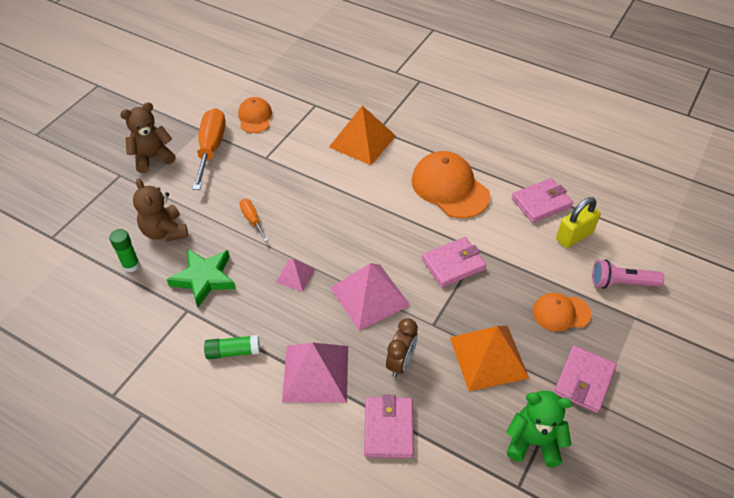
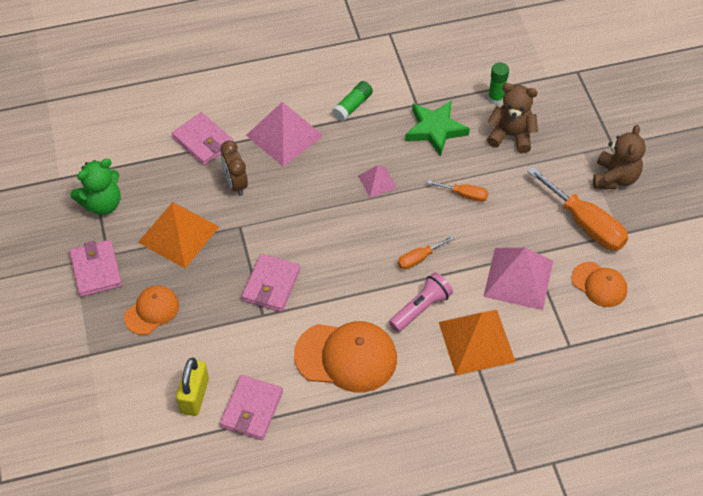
camera: 135 degrees right, 5 degrees up
(335, 206) = (419, 258): none -> orange screwdriver
(369, 296) = (306, 210): pink pyramid -> pink pyramid (518, 278)
(621, 283) = (121, 379): pink flashlight -> pink flashlight (421, 308)

